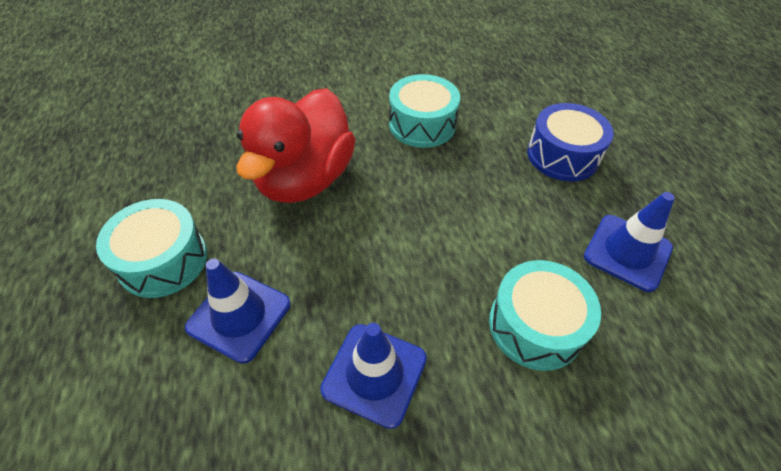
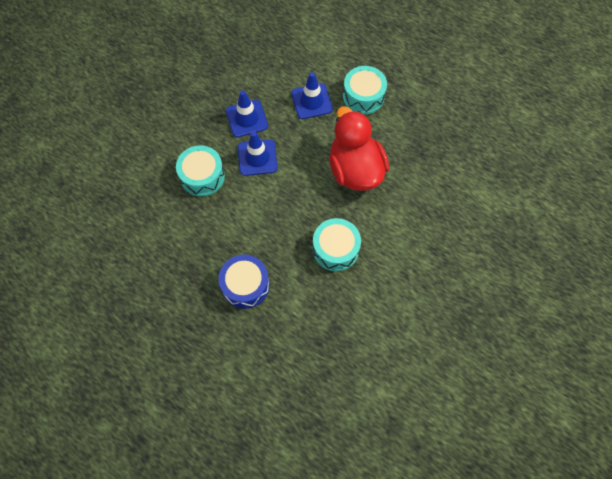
camera: 140 degrees right, 15 degrees up
(627, 252) = (182, 241): blue traffic cone -> blue traffic cone (257, 157)

